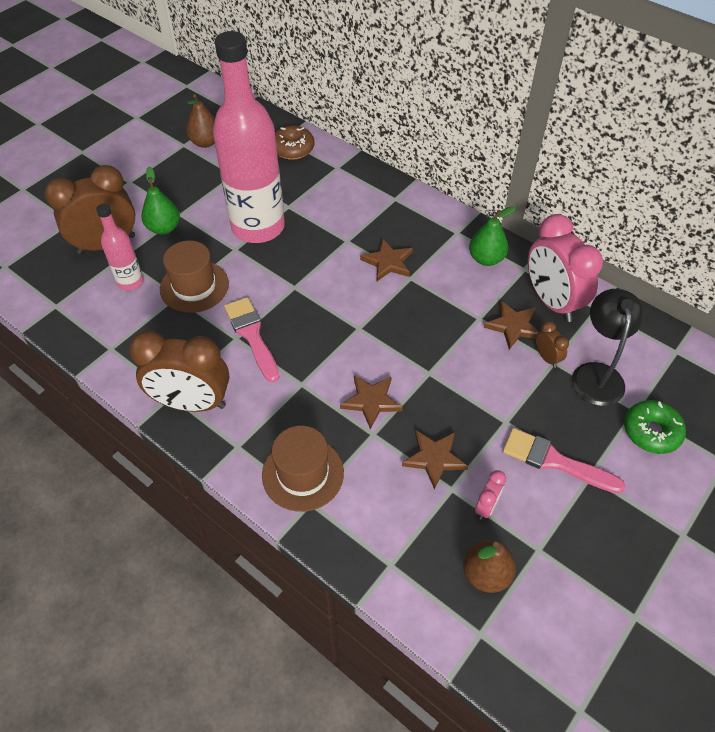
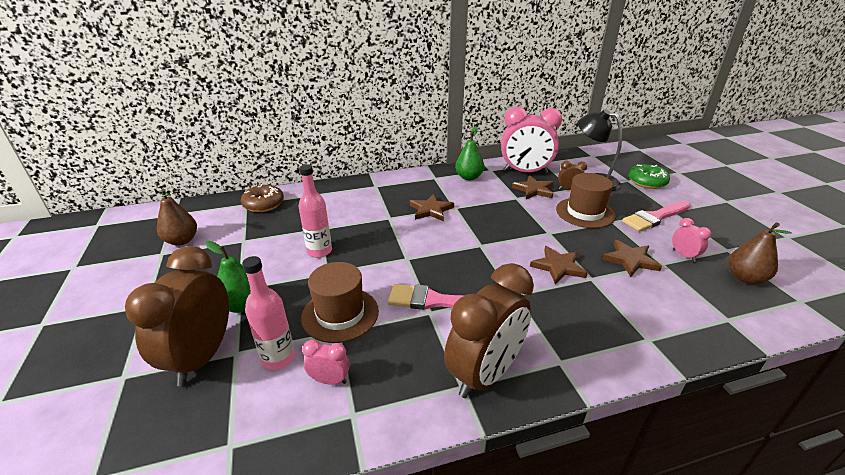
camera: 55 degrees left, 20 degrees down
(129, 320) = (329, 380): none -> pink clock
(258, 227) = (319, 251): pink bottle -> pink bottle, size x0.46
(303, 474) = (614, 331): brown hat -> brown hat (585, 212)

